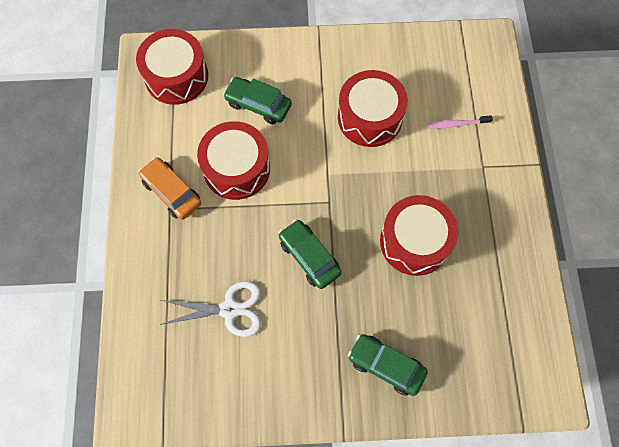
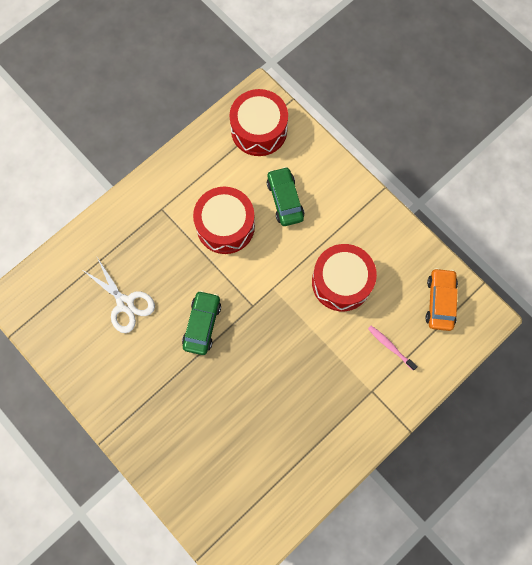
camera: 50 degrees right, 5 degrees up
(172, 192) = (174, 200): orange car -> orange car (440, 301)
(386, 366) = (167, 434): green car -> none
(414, 241) = (272, 386): red drum -> none

